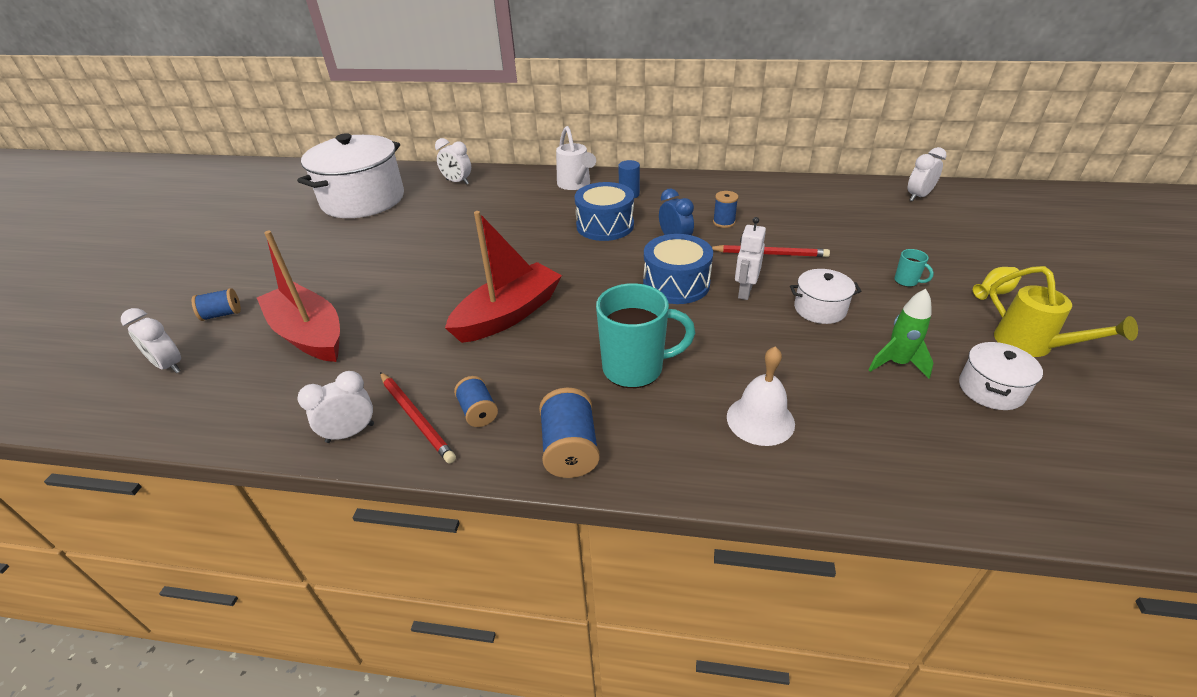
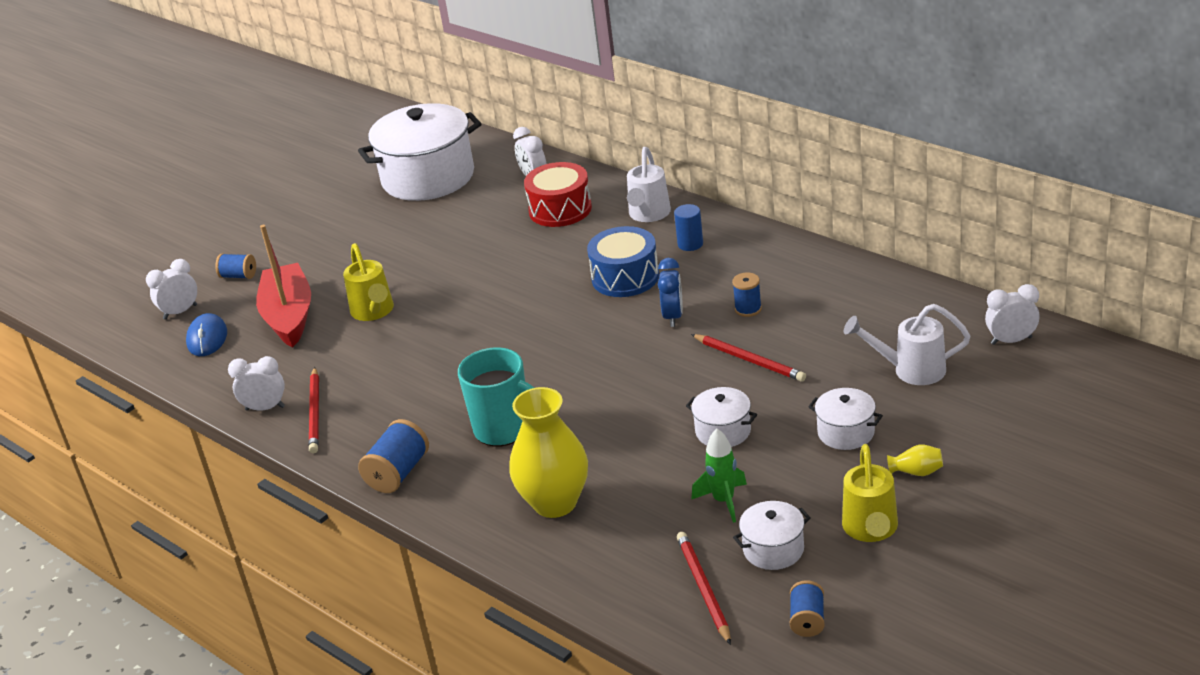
camera: 35 degrees right, 5 degrees down
(169, 366) = (180, 312): white clock -> white clock turned 75 degrees clockwise
(222, 382) = (207, 338): none -> blue mouse
(401, 307) = (374, 312): none -> yellow watering can
(478, 412) = (360, 423): blue spool -> blue spool (807, 620)
(501, 196) = (560, 209): none -> red drum
(508, 314) = (451, 347): red boat -> none
(676, 284) = (622, 364): blue drum -> none
(744, 292) = (675, 392): white robot -> none
(760, 420) = (555, 503): white bell -> yellow vase
(886, 229) = (910, 370): none -> white watering can
(906, 281) = (846, 432): turquoise mug -> white pot
(991, 450) = (703, 589): none -> red pencil

